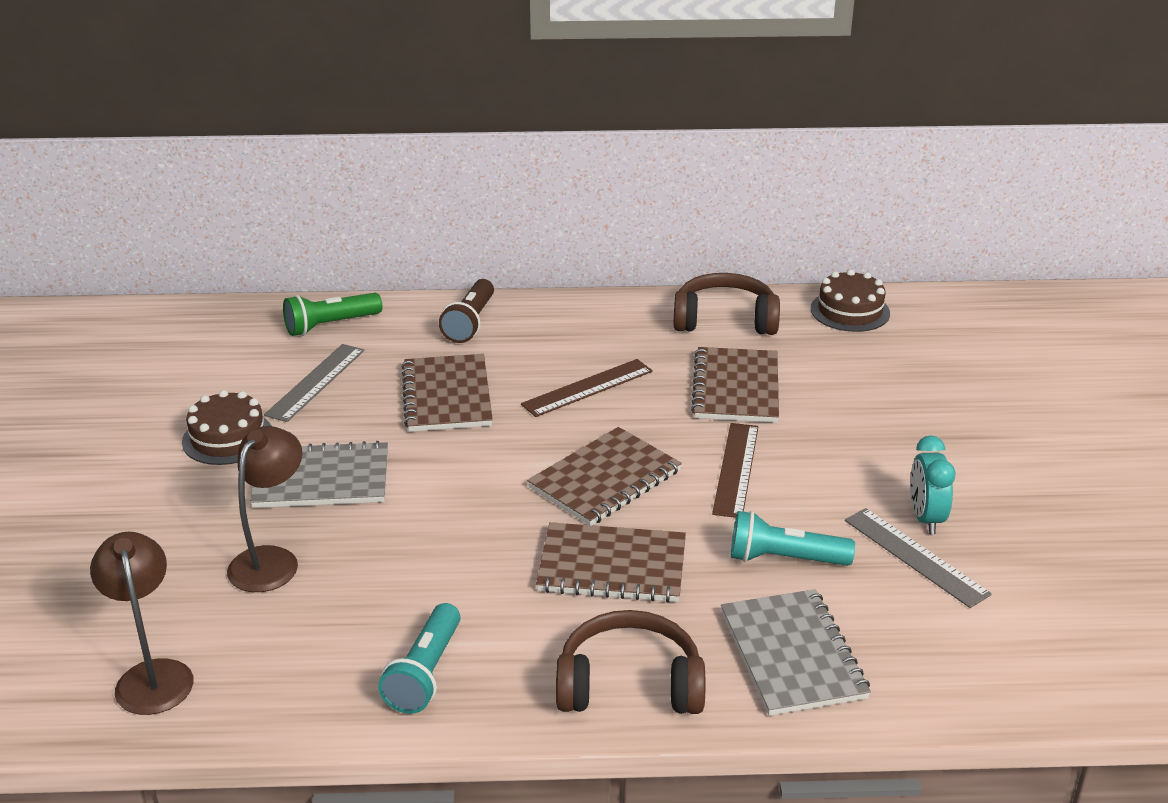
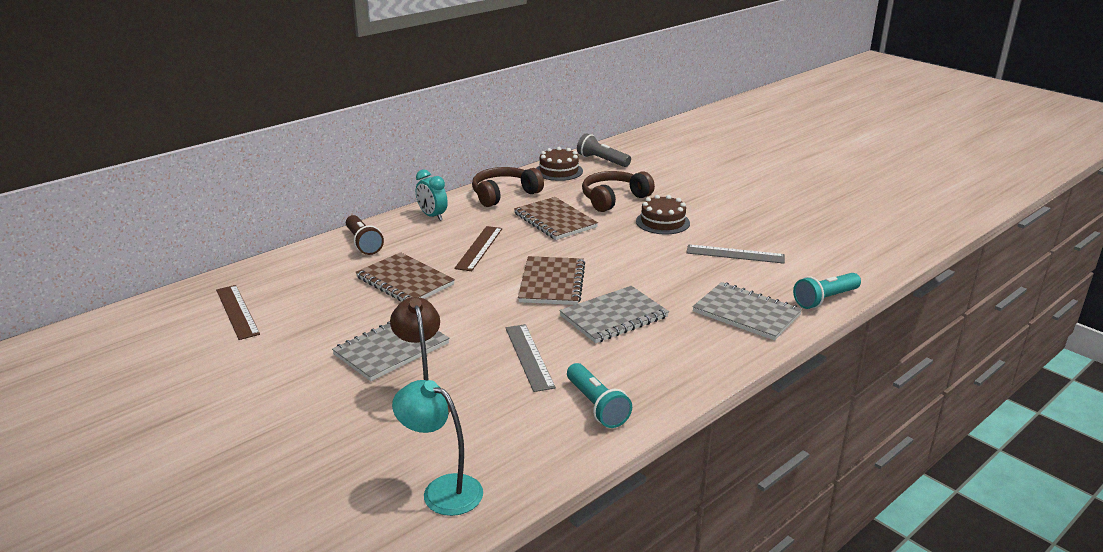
camera: 40 degrees left, 5 degrees down
(152, 675) = (442, 490): brown lamp -> turquoise lamp
(228, 438) = (294, 355): brown cake -> brown cake (662, 222)
(315, 382) = (309, 306): grey ruler -> grey ruler (529, 357)
(330, 325) = (272, 275): green flashlight -> none
(612, 566) = (614, 317): brown notebook -> grey notebook
(629, 684) = (699, 359): brown headphones -> brown headphones (614, 199)
(736, 469) = (607, 253): brown ruler -> brown ruler (237, 311)
(784, 559) = (685, 279): turquoise flashlight -> turquoise flashlight (825, 299)
(925, 518) = (717, 238): turquoise clock -> turquoise clock (432, 216)
(937, 317) = (602, 161): none -> grey flashlight

